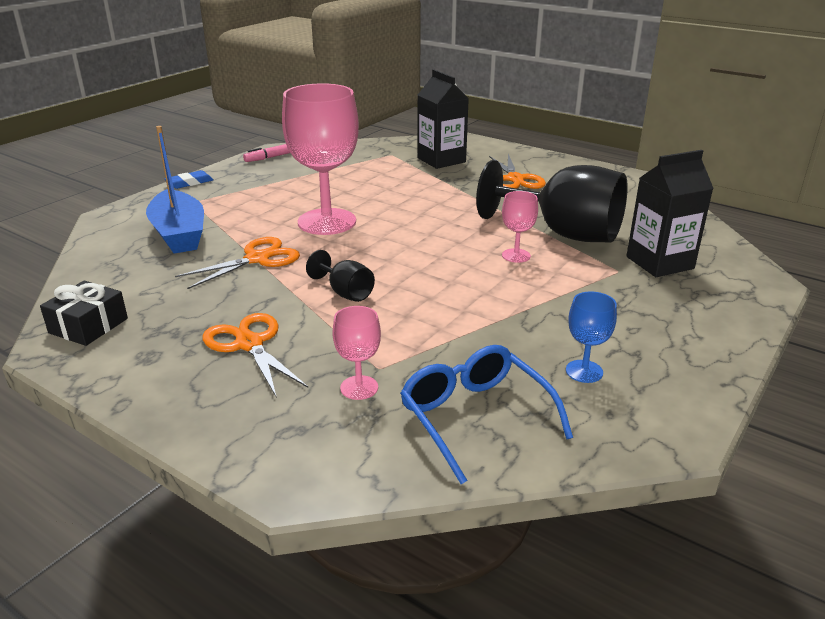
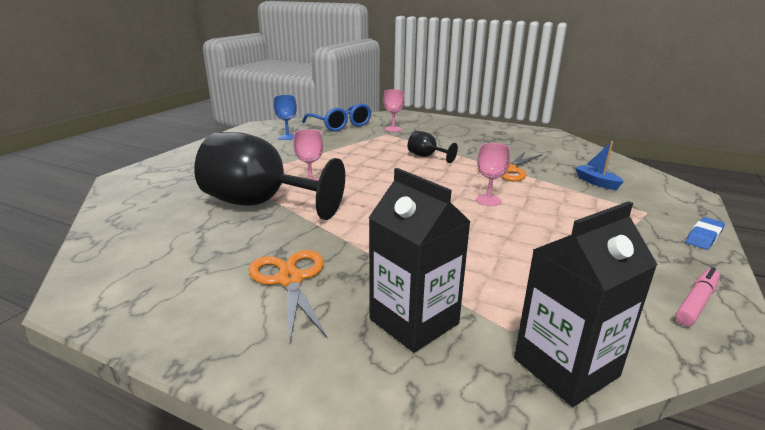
camera: 170 degrees right, 5 degrees down
(88, 326) = (548, 138): black gift -> none
(179, 234) = (596, 182): blue boat -> blue boat, size x0.50
(249, 344) = (457, 137): orange scissors -> none
(327, 222) = (488, 200): pink goblet -> pink goblet, size x0.45
(659, 263) = (193, 185): black carton -> black carton (566, 367)

